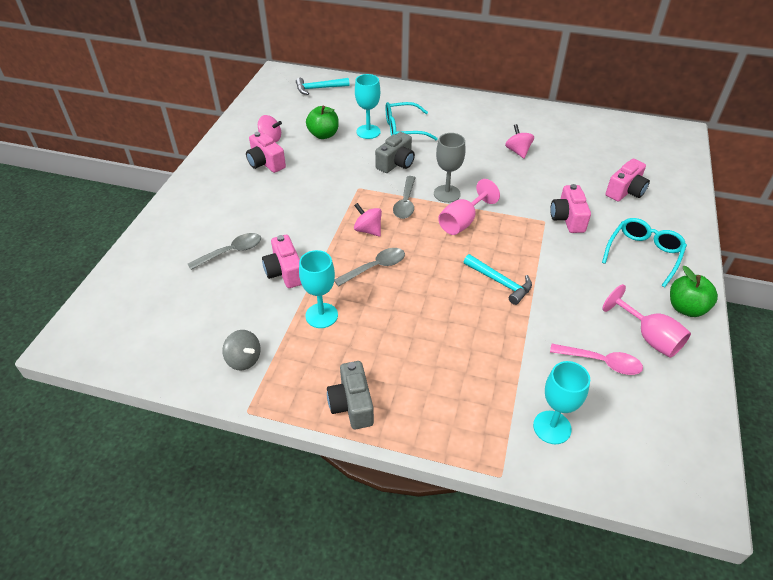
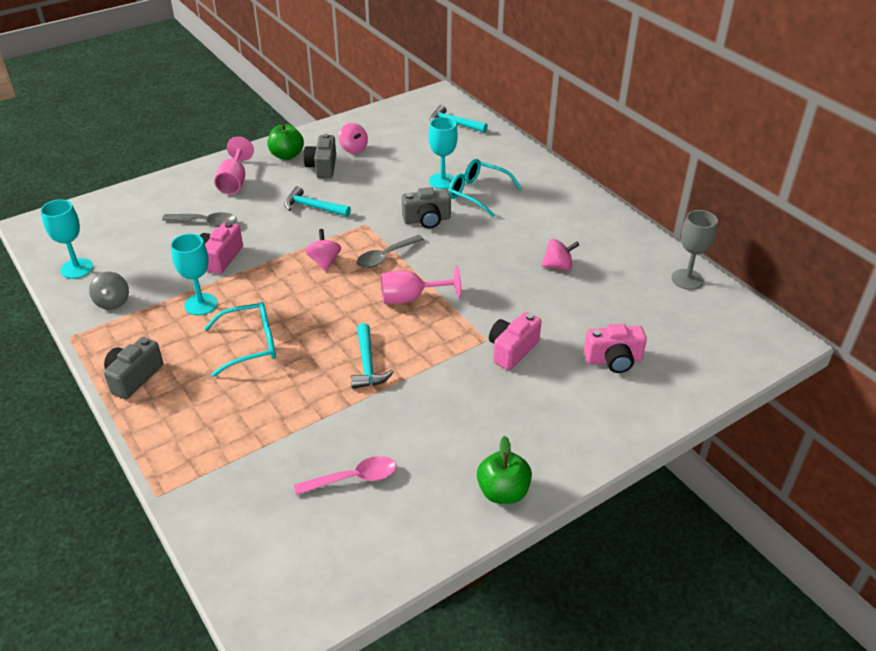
camera: 40 degrees right, 5 degrees down
(265, 163) = (322, 167): pink camera -> grey camera
(302, 196) = (313, 207): none -> turquoise hammer
(323, 135) = (400, 166): green apple -> green apple (287, 155)
(375, 267) = (288, 293): grey spoon -> none
(447, 194) = (432, 268): grey goblet -> grey goblet (687, 279)
(518, 151) = (558, 266): pink spinning top -> pink spinning top turned 60 degrees clockwise
(552, 427) = (241, 493): turquoise goblet -> turquoise goblet (77, 268)
(601, 362) = (354, 478): pink spoon -> pink spoon turned 75 degrees counterclockwise
(643, 254) = (538, 423): turquoise glasses -> turquoise glasses (250, 344)
(649, 337) = (427, 490): pink goblet -> pink goblet (234, 182)

